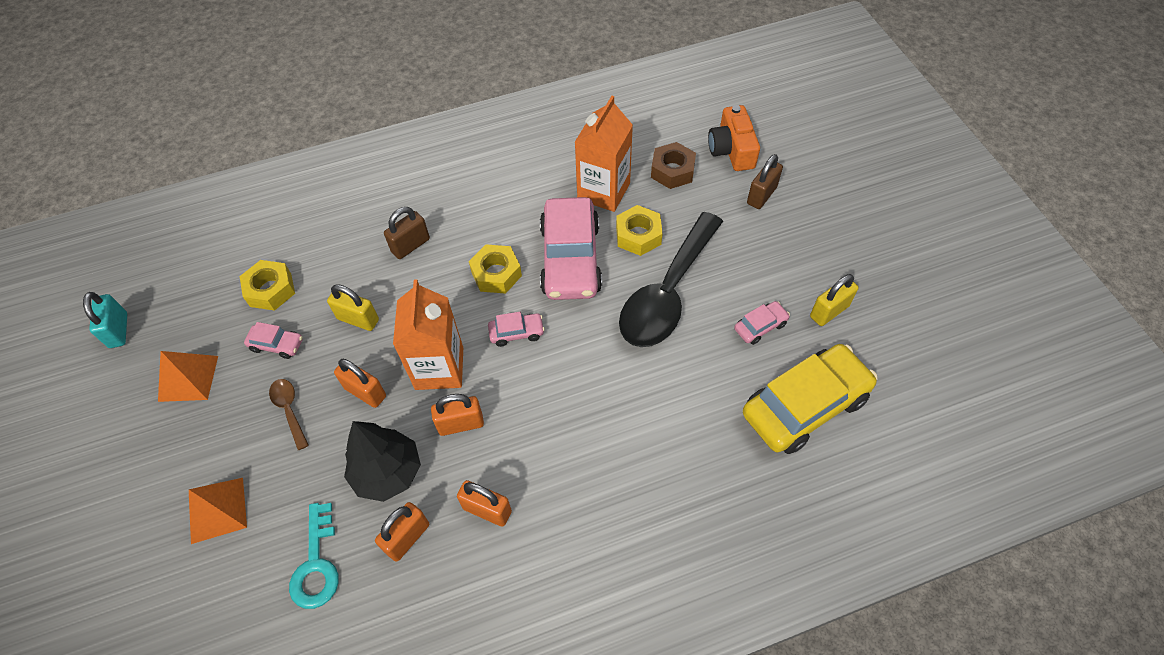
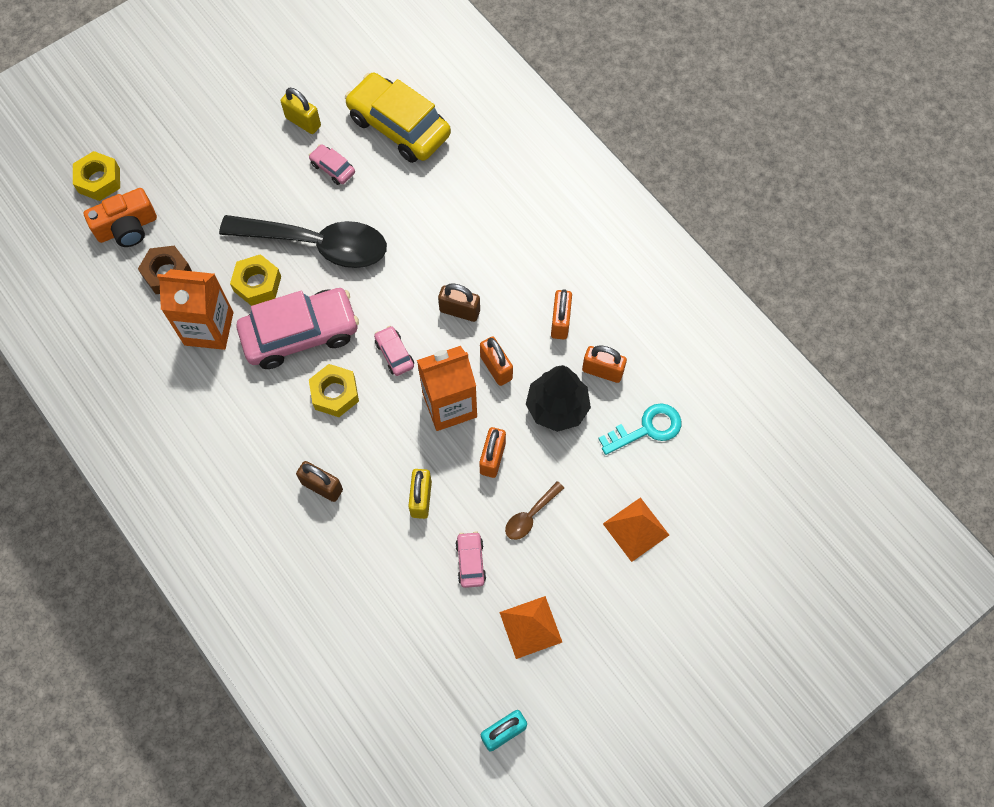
camera: 110 degrees left, 10 degrees up
(270, 290) = (412, 601): yellow nut -> yellow nut (99, 180)
(761, 195) = (183, 192): brown padlock -> brown padlock (459, 311)

